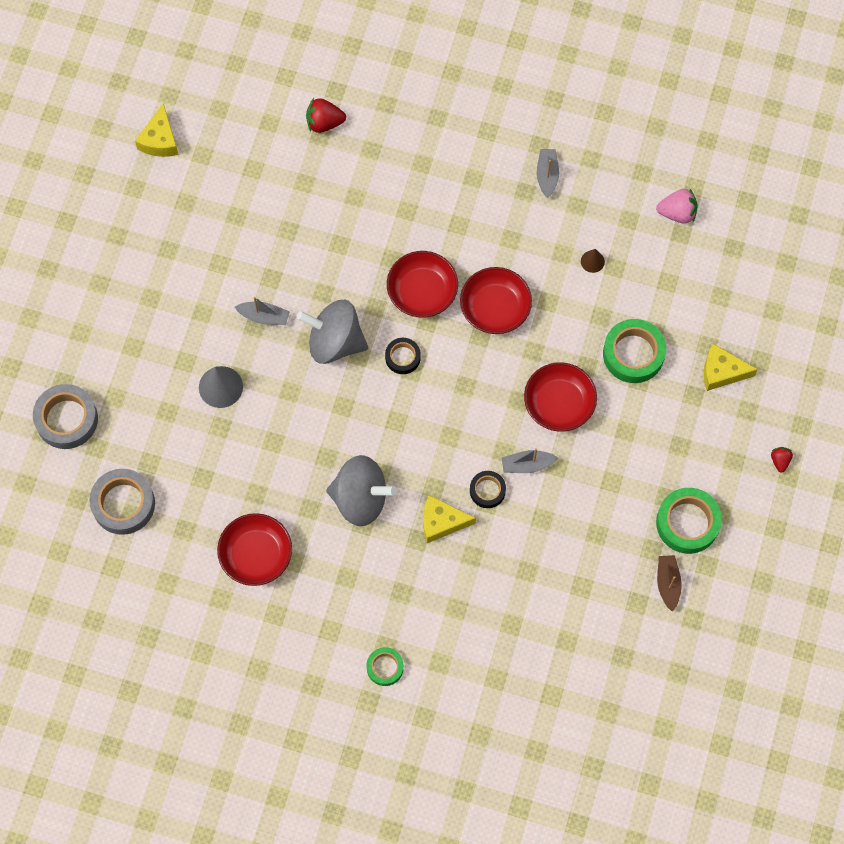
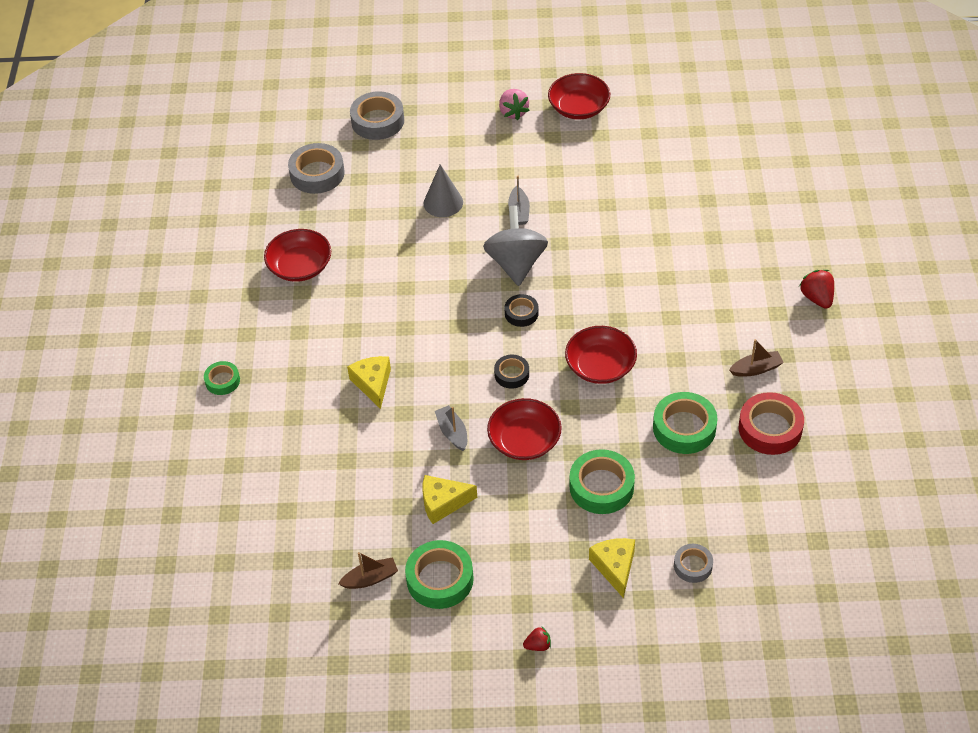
camera: 75 degrees right, 20 degrees down
(160, 140) = (648, 104): yellow cheese -> yellow cheese (443, 503)
(324, 122) = (722, 199): red strawberry -> red strawberry (817, 298)
(360, 498) = (375, 321): grey spinning top -> none
(422, 291) = (592, 309): red bowl -> red bowl (579, 108)
(487, 491) = (415, 409): black tape -> black tape (511, 374)
(547, 175) = (756, 369): grey boat -> brown boat
(592, 261) = (684, 428): brown cone -> green tape
(618, 190) = (770, 428): none -> red tape
(677, 213) = (772, 484): pink strawberry -> pink strawberry (513, 112)
(740, 308) = (693, 566): none -> grey tape

